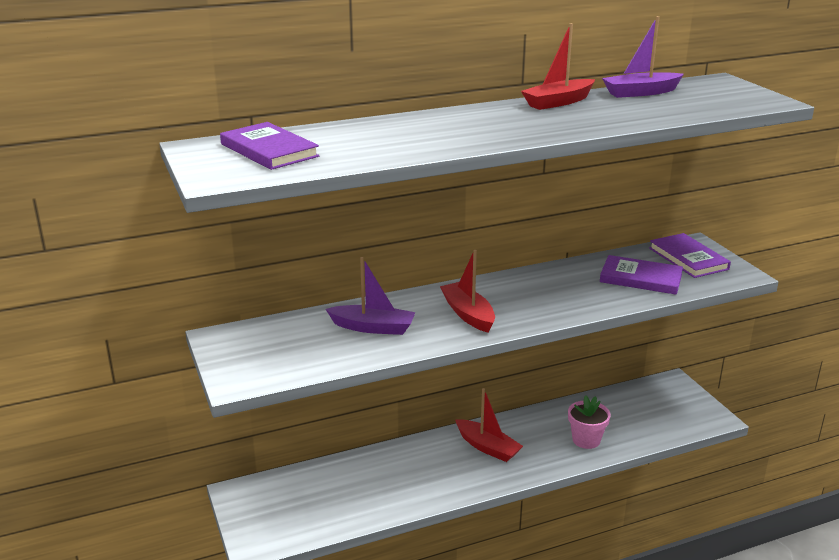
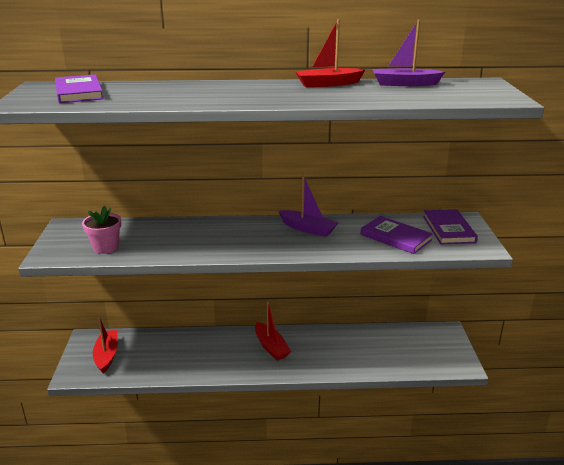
camera: 20 degrees right, 0 degrees up
(373, 327) = (167, 237): purple boat -> purple boat (308, 229)
(468, 314) = (240, 240): red boat -> red boat (107, 355)
(586, 440) = (347, 358): pink flower pot -> pink flower pot (105, 247)

